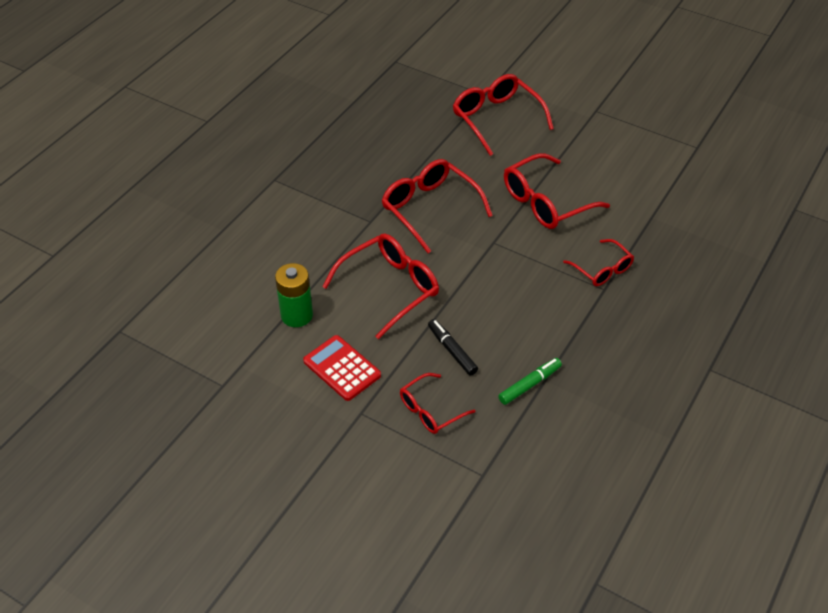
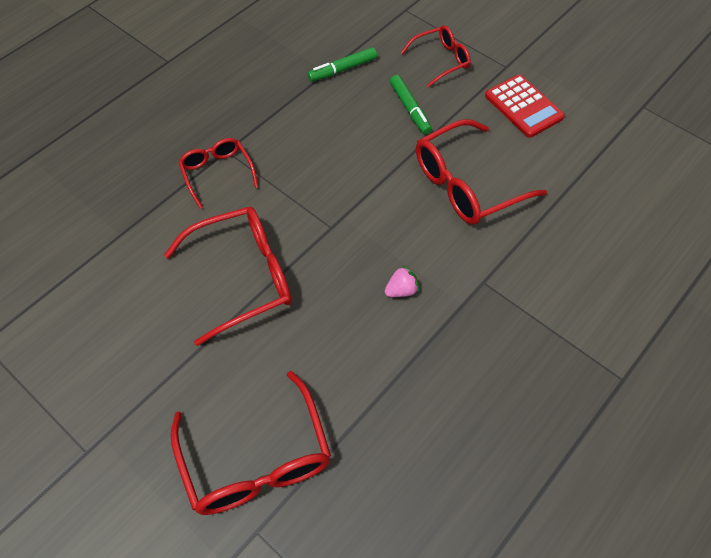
camera: 170 degrees left, 10 degrees up
(297, 315) = (573, 167): green battery -> none
(429, 209) = (401, 290): red glasses -> pink strawberry
(452, 350) = (410, 109): black marker -> green marker

